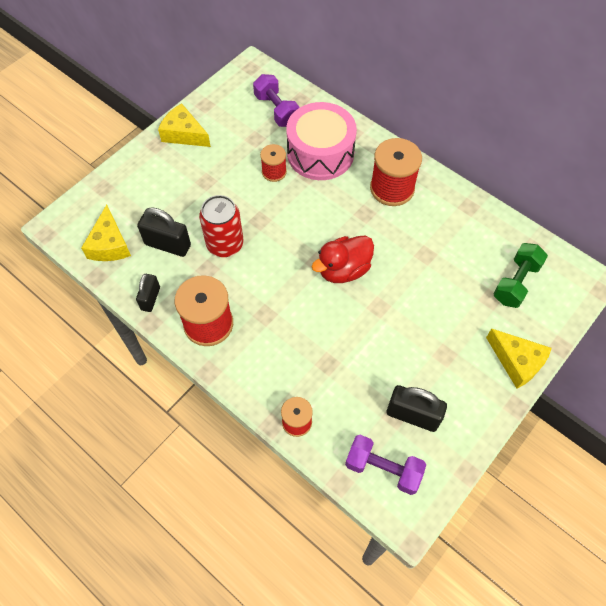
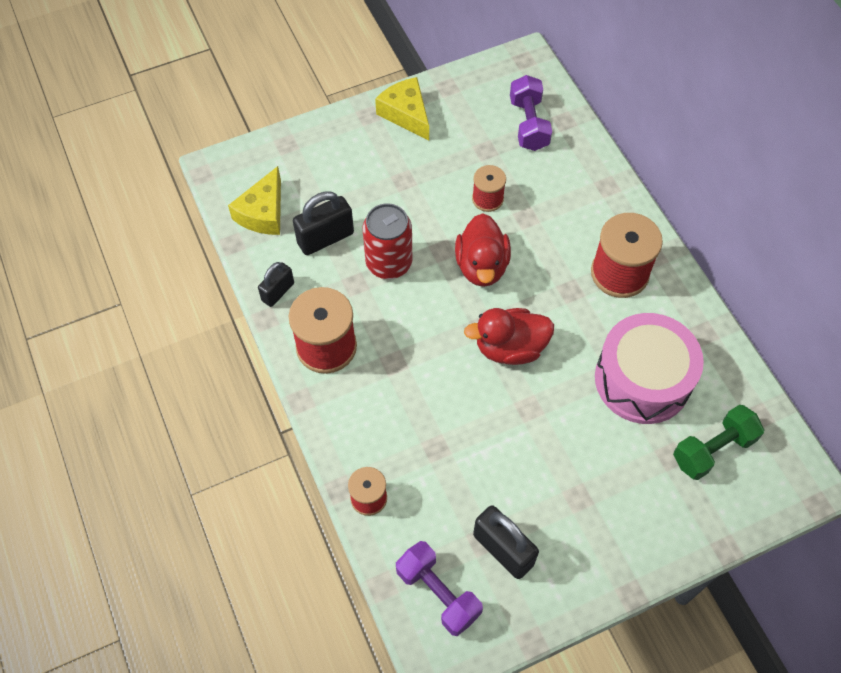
camera: 25 degrees right, 0 degrees up
(168, 245) = (325, 238): black padlock -> black padlock turned 75 degrees counterclockwise
(294, 220) = (481, 266): none -> red duck
(320, 153) = (554, 197): pink drum -> pink drum (642, 379)
(517, 361) = (662, 544): yellow cheese -> none

